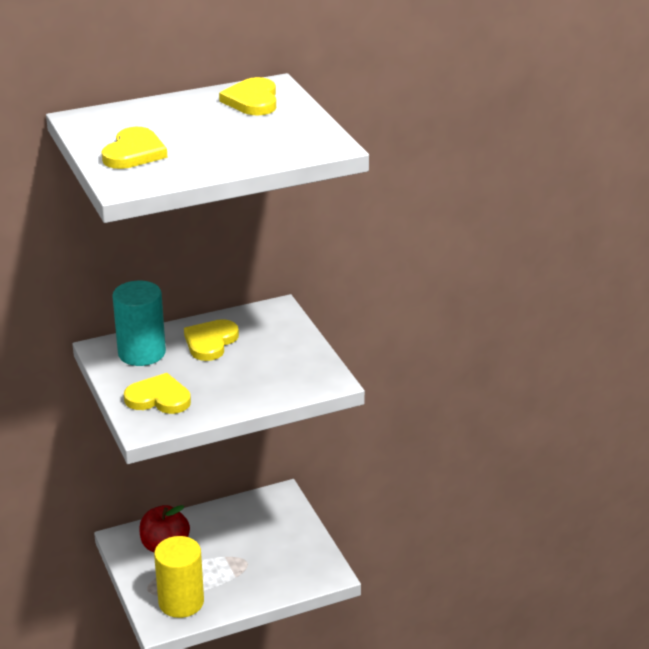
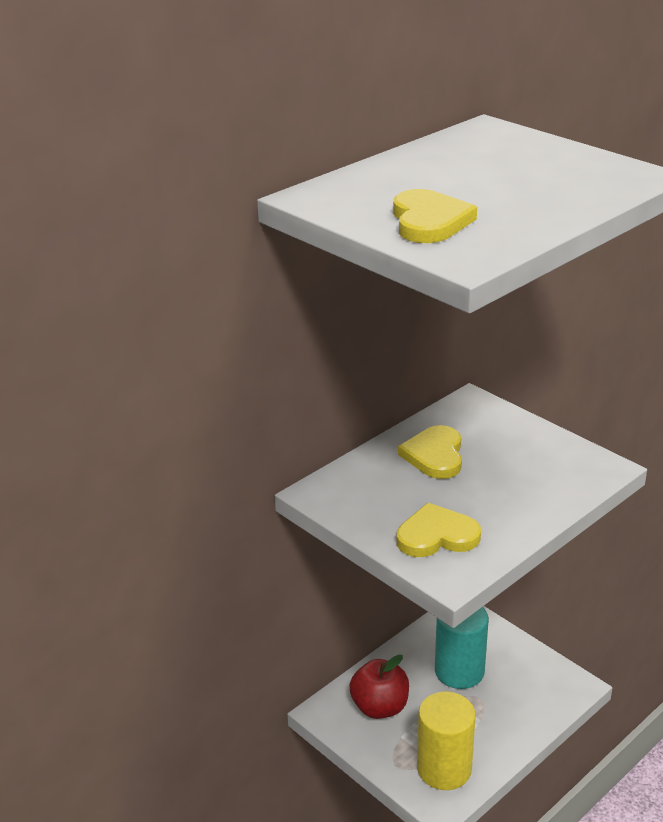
camera: 20 degrees left, 0 degrees up
(142, 353) = (368, 487): turquoise cylinder -> turquoise cylinder (459, 671)
(252, 100) = (488, 145): yellow heart -> none

